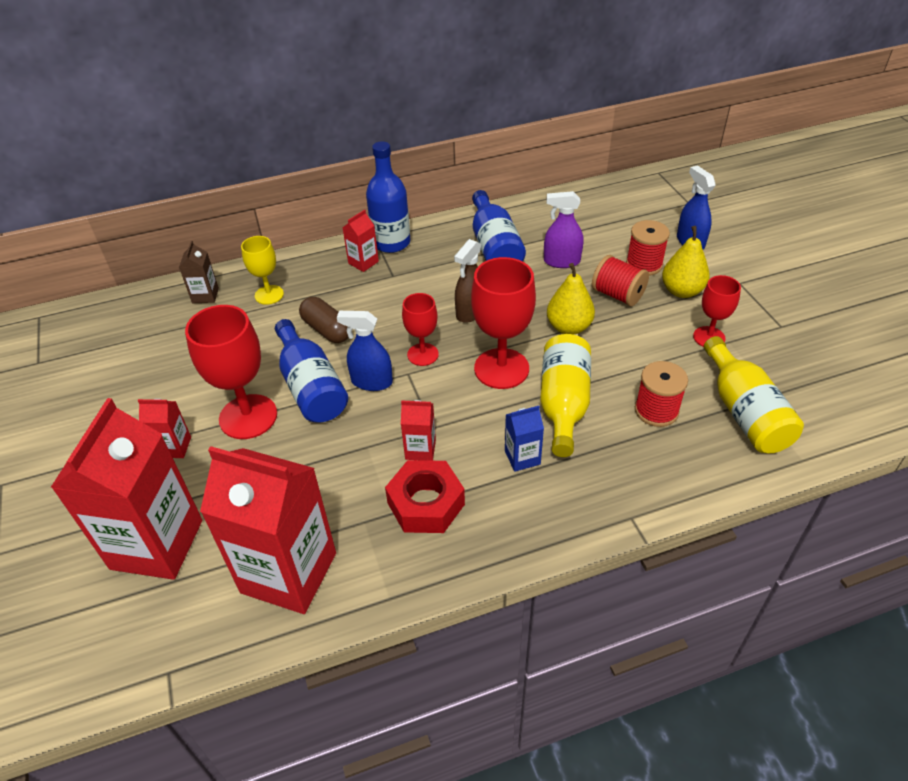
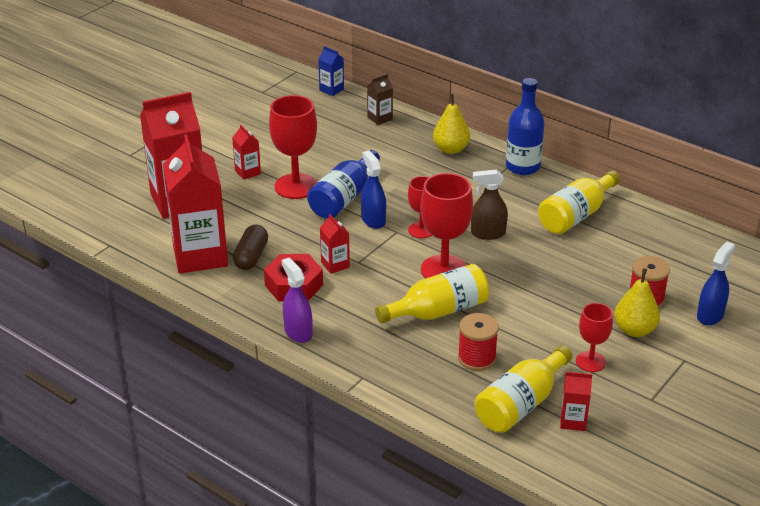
camera: 55 degrees right, 10 degrees down
(269, 295) = (408, 142): yellow goblet -> none
(327, 330) = (401, 180): brown capsule -> brown capsule (251, 257)
(363, 262) = (486, 164): red carton -> red carton (573, 421)
(494, 247) = (576, 215): blue bottle -> yellow bottle
(522, 457) = (369, 310): blue carton -> blue carton (331, 90)
(561, 261) = (598, 255): purple spray bottle -> purple spray bottle (298, 332)
(569, 327) = (523, 286): yellow pear -> yellow pear (451, 149)
(617, 295) = (589, 297): red spool -> none

